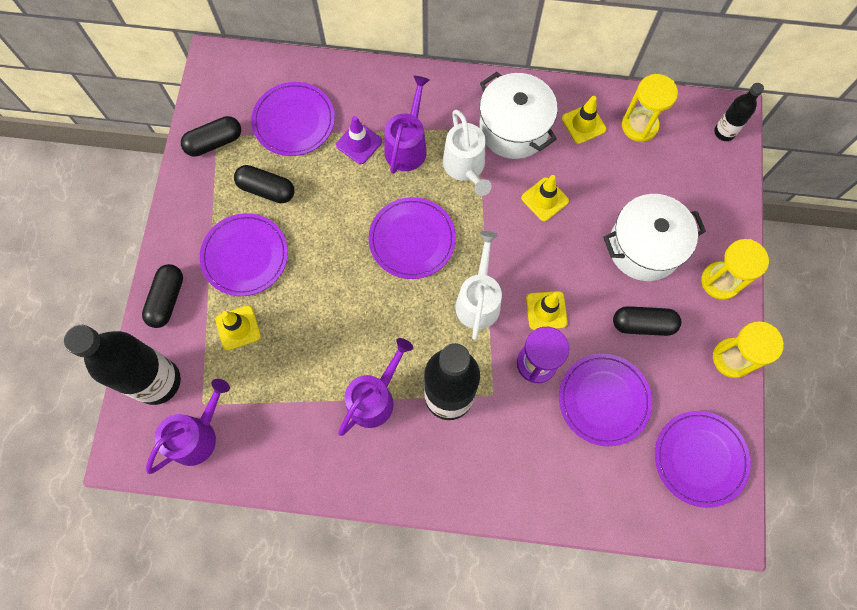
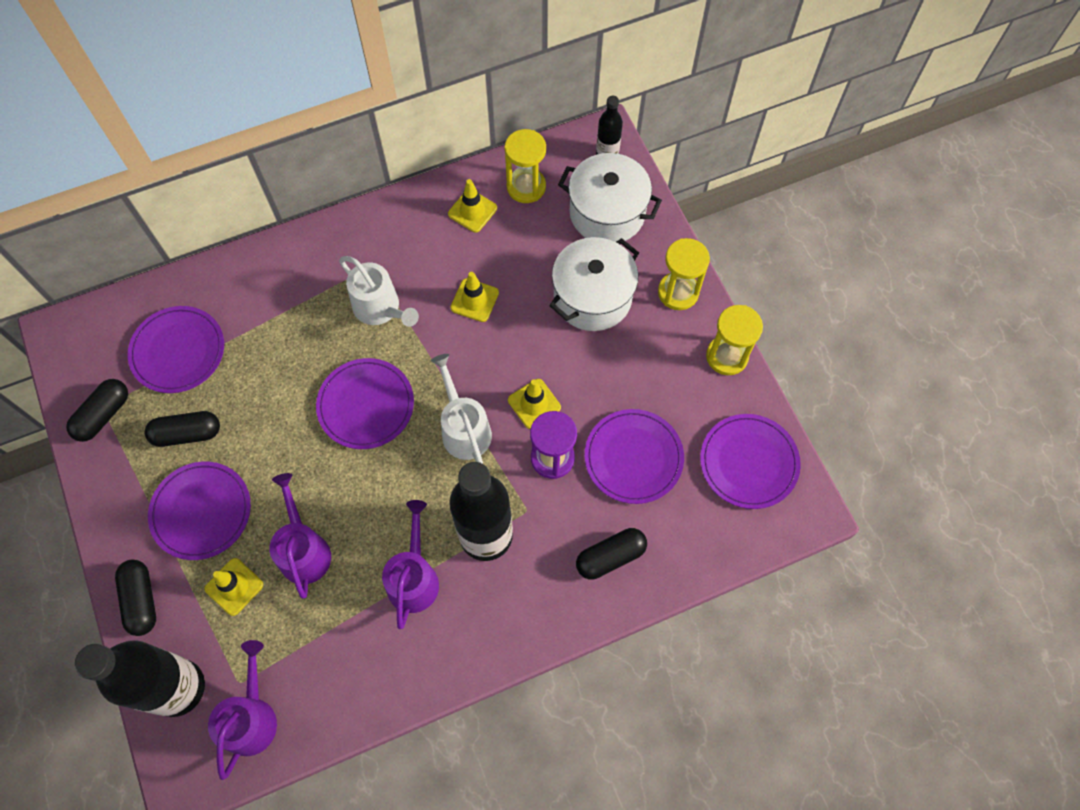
camera: 30 degrees left, 5 degrees down
(359, 143) = (259, 339): purple traffic cone -> none
(407, 146) = (310, 317): purple watering can -> purple watering can (304, 550)
(514, 129) = (407, 248): white pot -> white pot (607, 213)
(643, 324) = (630, 368): black capsule -> black capsule (610, 557)

